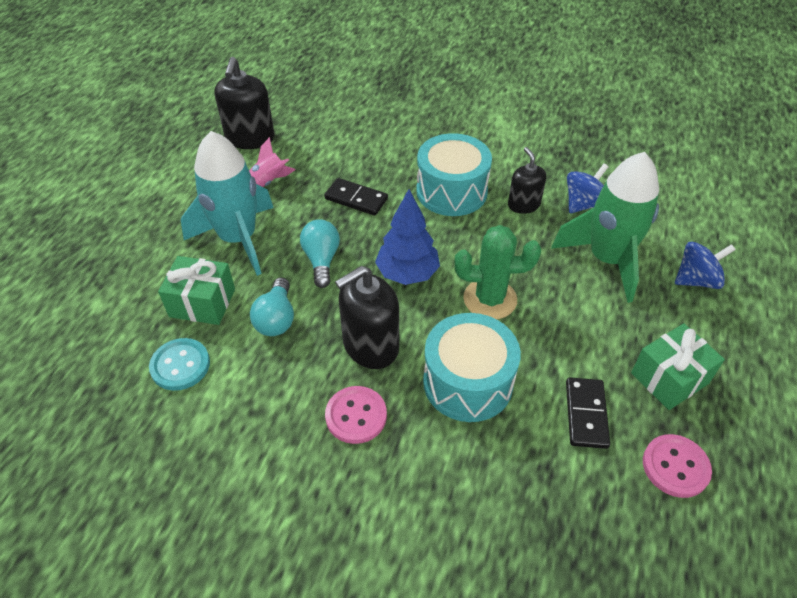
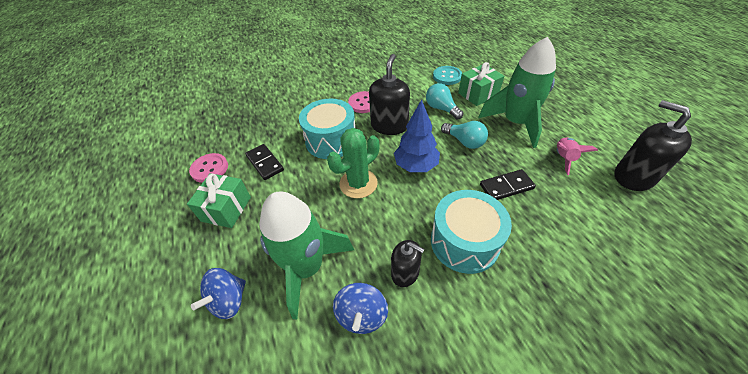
camera: 140 degrees right, 0 degrees up
(238, 239) = (515, 123): turquoise rocket -> green rocket

